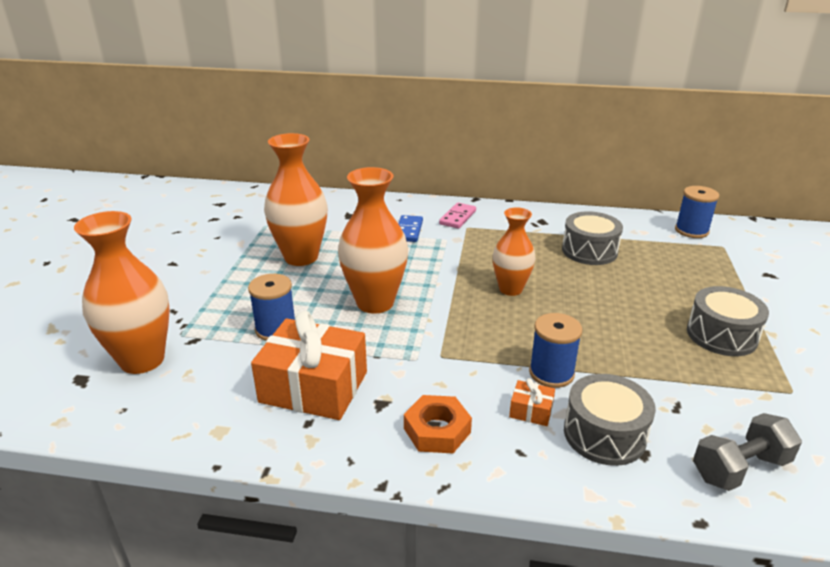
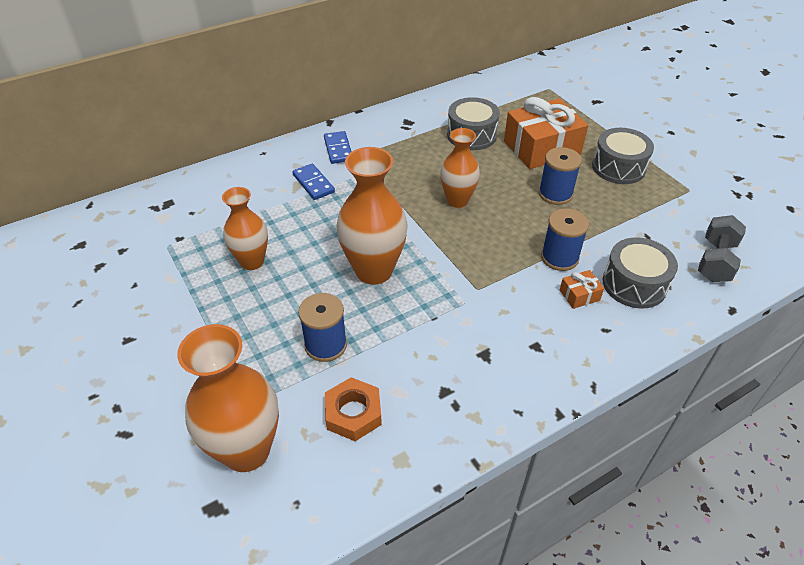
camera: 40 degrees left, 15 degrees up
(301, 257) = (252, 261): orange vase -> orange vase, size x0.64
(314, 387) = (422, 374): orange gift -> orange gift (541, 148)
(437, 430) = (543, 349): orange nut -> orange nut (353, 413)
(457, 217) = (338, 149): pink domino -> blue domino
(691, 231) = (517, 83): blue spool -> blue spool (555, 194)

